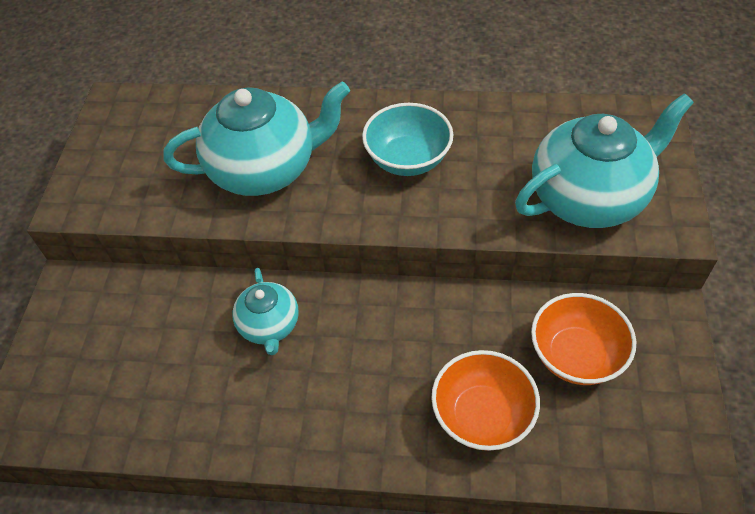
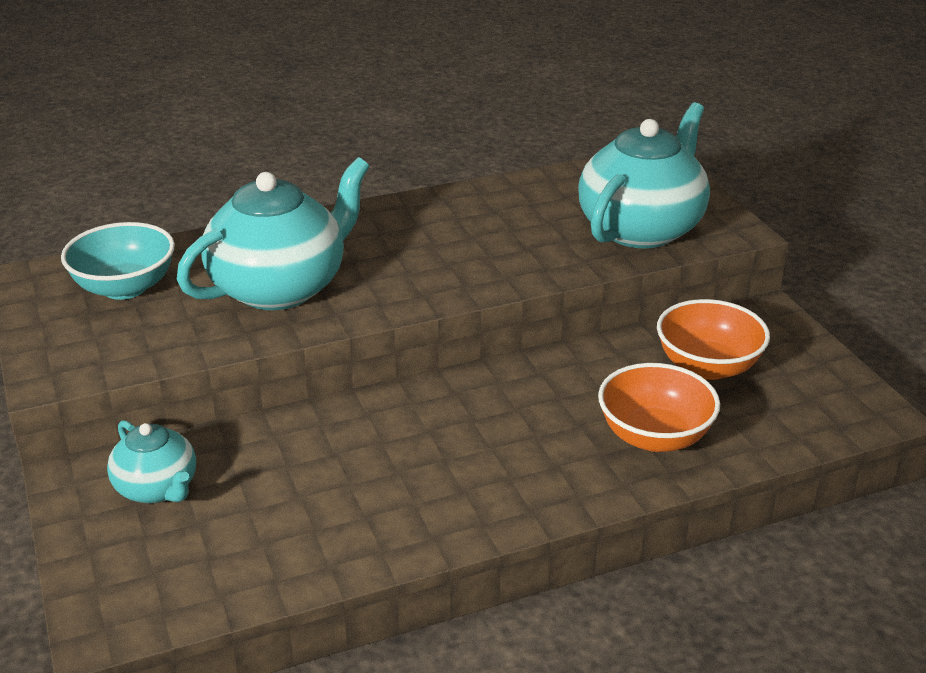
camera: 30 degrees left, 20 degrees down
(269, 326) = (368, 438): turquoise teapot -> turquoise teapot (157, 488)
(408, 159) = (437, 244): turquoise bowl -> turquoise bowl (125, 287)

